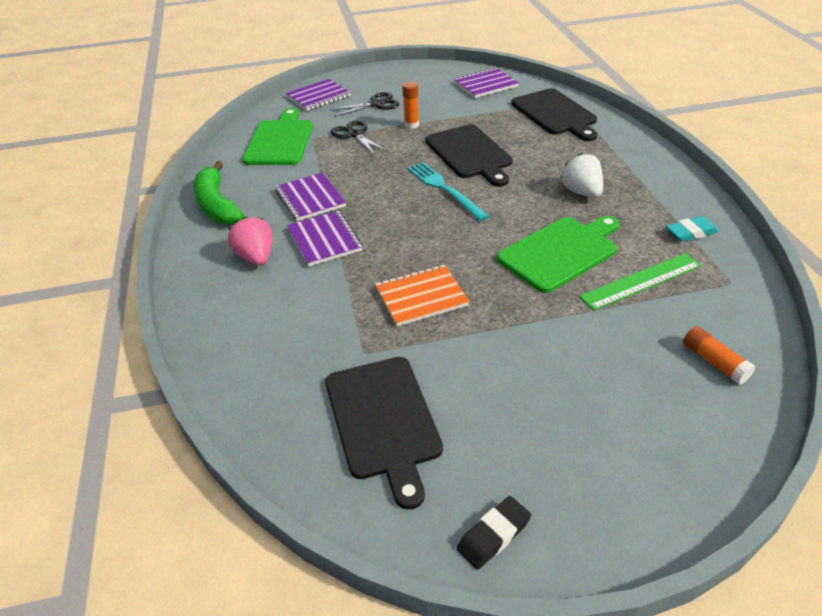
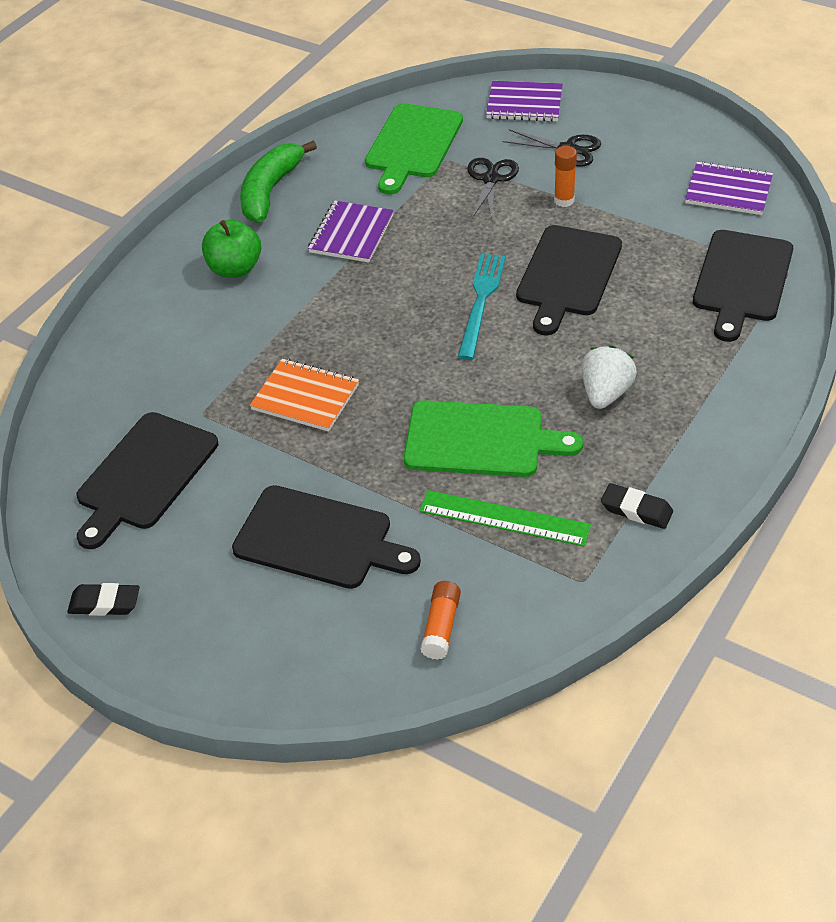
camera: 45 degrees right, 5 degrees up
(256, 257) = (235, 269): pink strawberry -> green apple
(280, 141) = (412, 145): green cutting board -> green cutting board turned 150 degrees clockwise
(324, 240) = (306, 288): purple notebook -> none
(565, 369) = (319, 539): none -> black cutting board
(690, 232) = (636, 510): turquoise eraser -> black eraser

